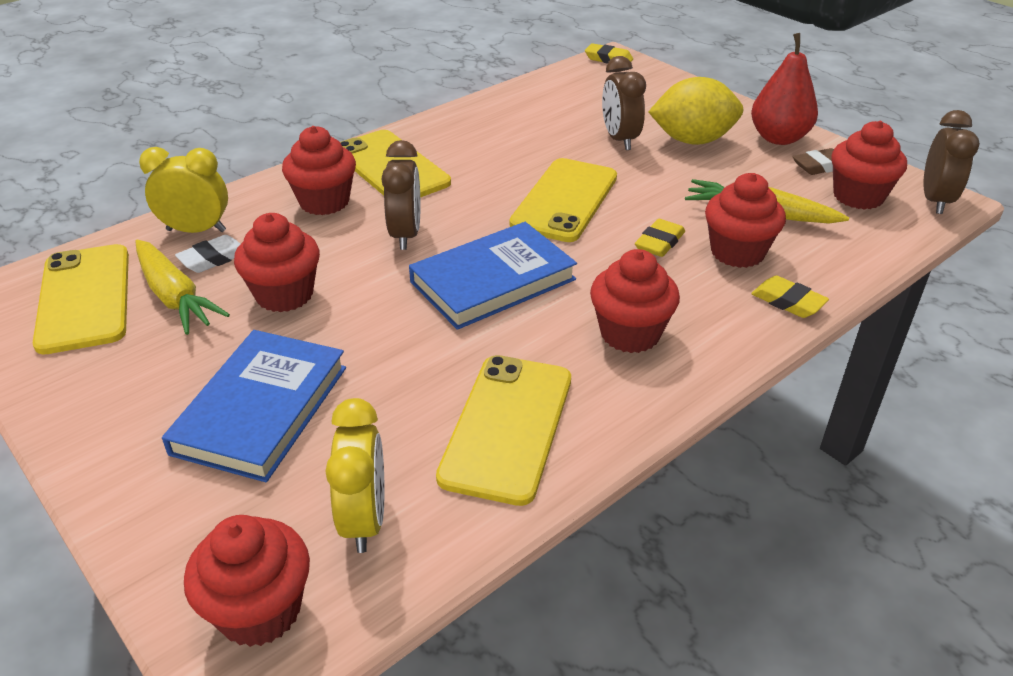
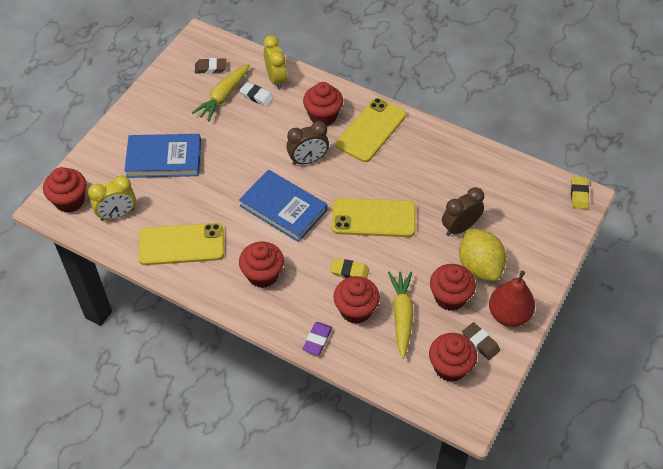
camera: 70 degrees right, 15 degrees up
(85, 298) = (210, 68): yellow phone -> brown eraser
(284, 295) = (240, 134): red cupcake -> red cupcake (450, 297)
(788, 301) = (317, 340): yellow eraser -> purple eraser
(935, 200) = (466, 412): brown clock -> none

